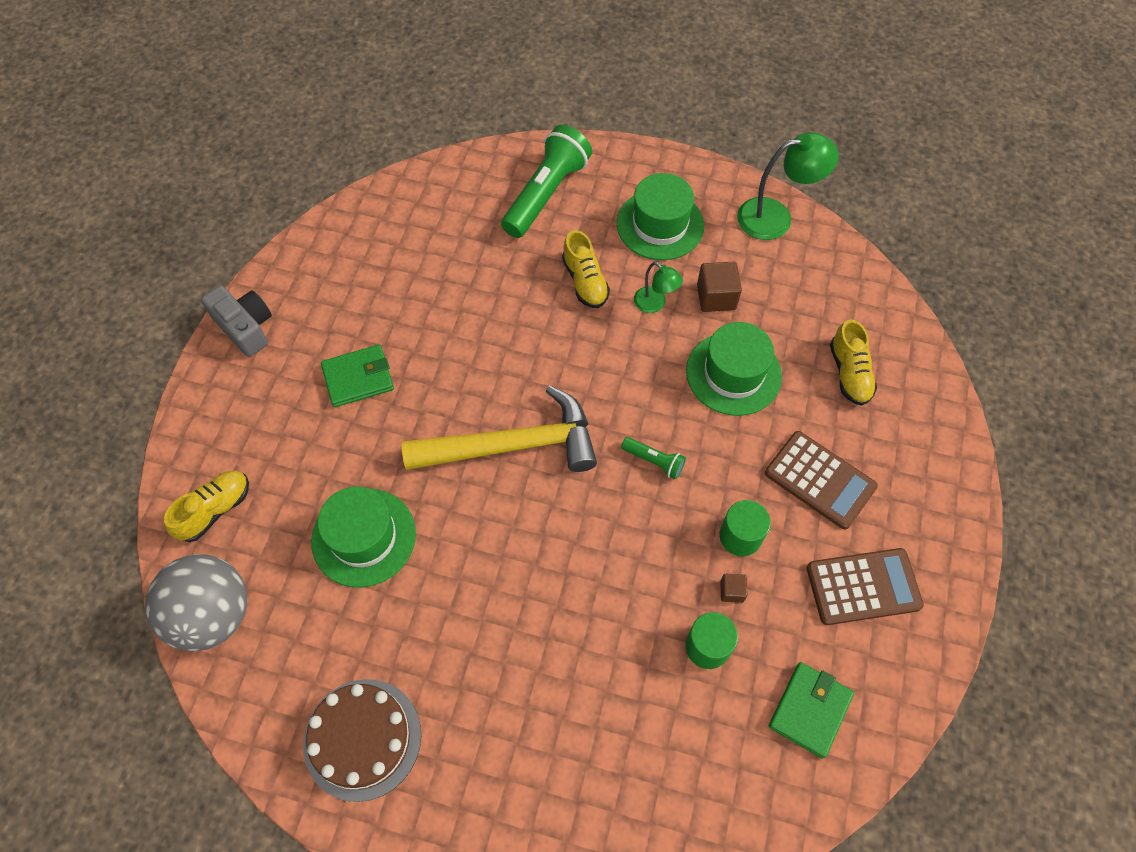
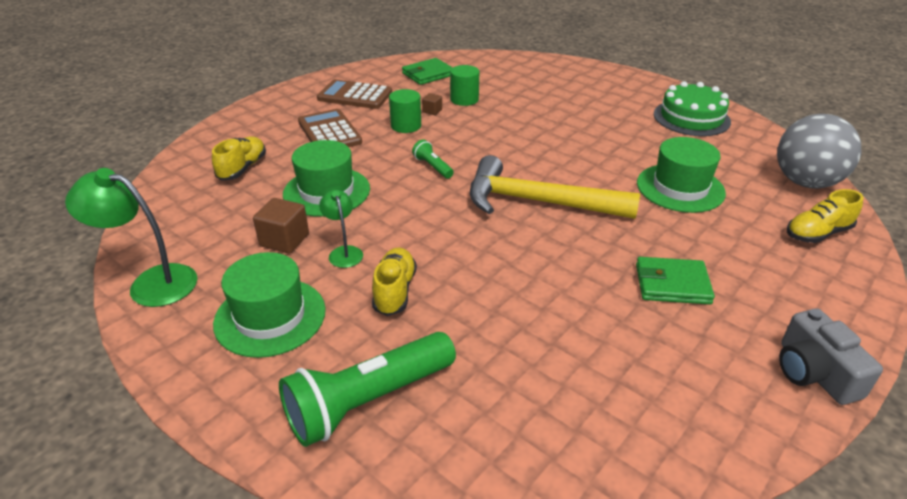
camera: 155 degrees left, 25 degrees down
(362, 739) = (691, 118): brown cake -> green cake

